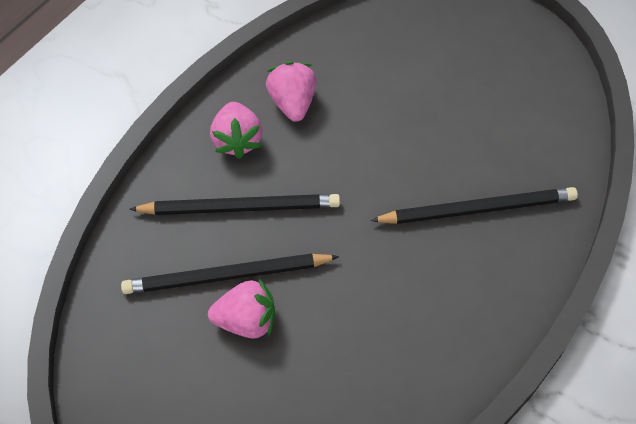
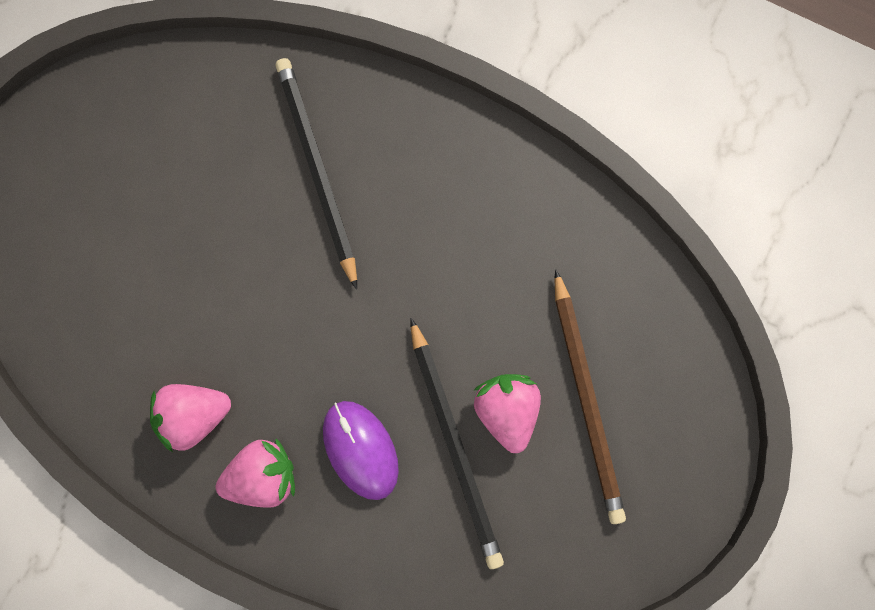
camera: 100 degrees left, 20 degrees up
(240, 207) = (360, 450): black pencil -> purple mouse
(240, 388) = (587, 400): none -> brown pencil

